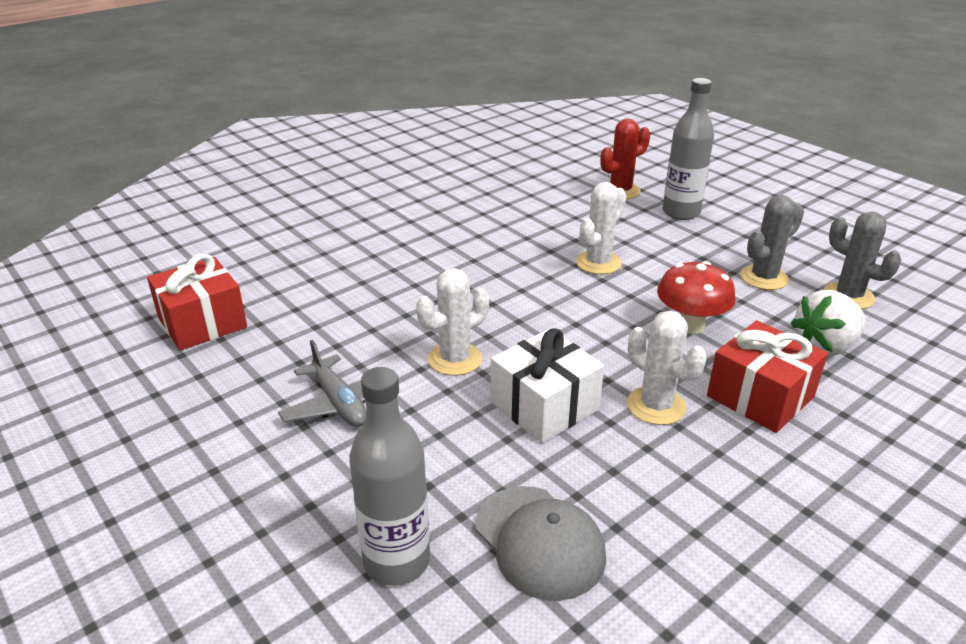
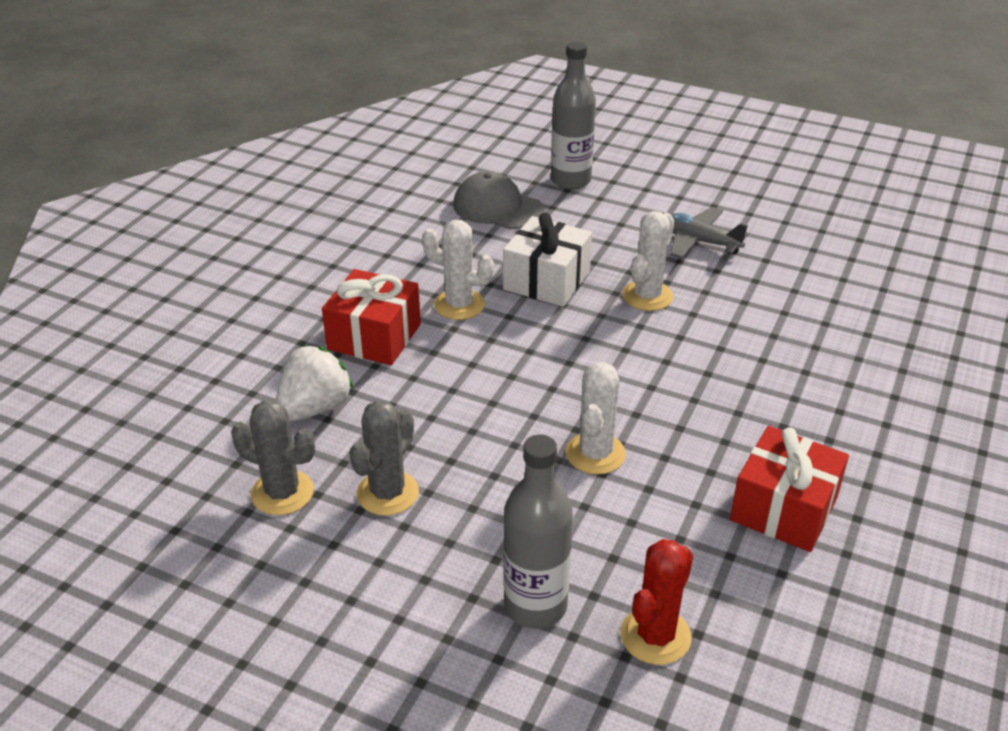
camera: 155 degrees right, 5 degrees up
(202, 323) = (887, 265): red gift -> red gift (783, 509)
(690, 325) = (456, 394): red mushroom -> none

